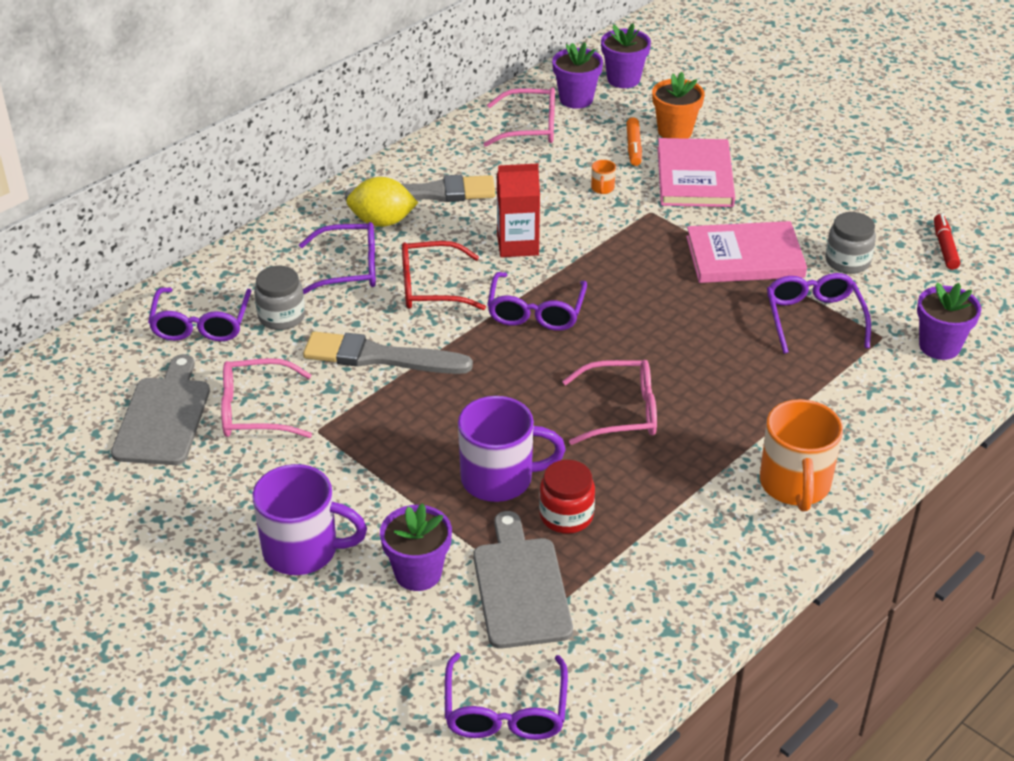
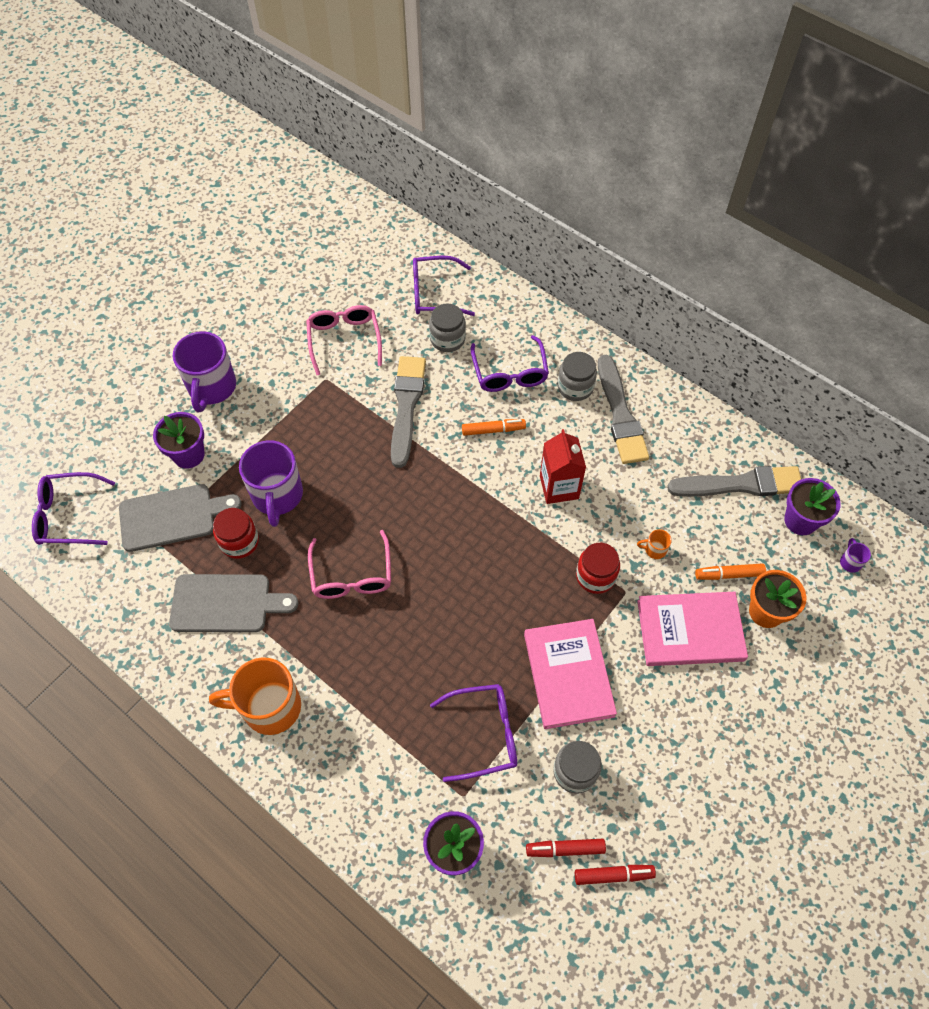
camera: 85 degrees right, 20 degrees up
(163, 417) = (336, 291): grey cutting board -> grey cutting board (226, 603)
(382, 222) = (575, 387): yellow lemon -> grey jar
(431, 287) = (493, 430): red glasses -> orange marker
(530, 128) = (740, 484): pink glasses -> grey brush
(536, 312) = (470, 507): purple glasses -> none
(623, 79) = (850, 562): purple flower pot -> purple mug
(631, 229) = (595, 576): none -> red jar
(925, 274) = (565, 849): none -> red marker

